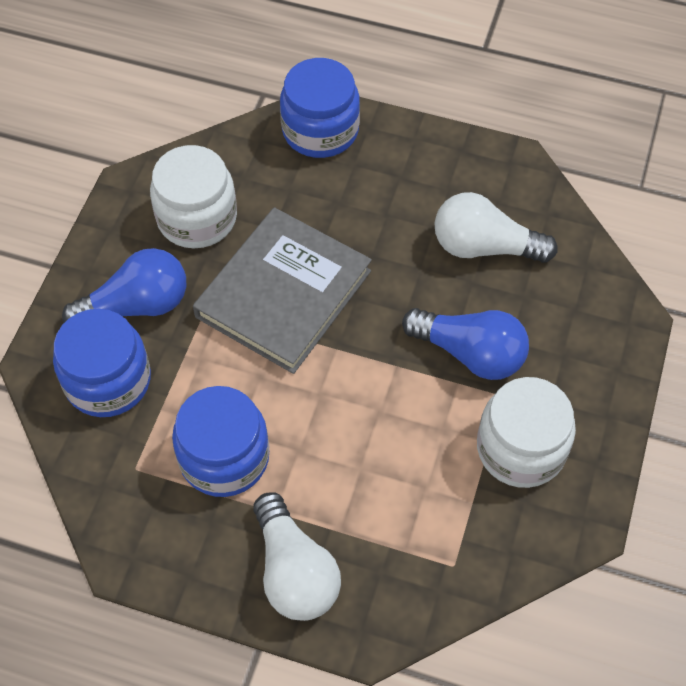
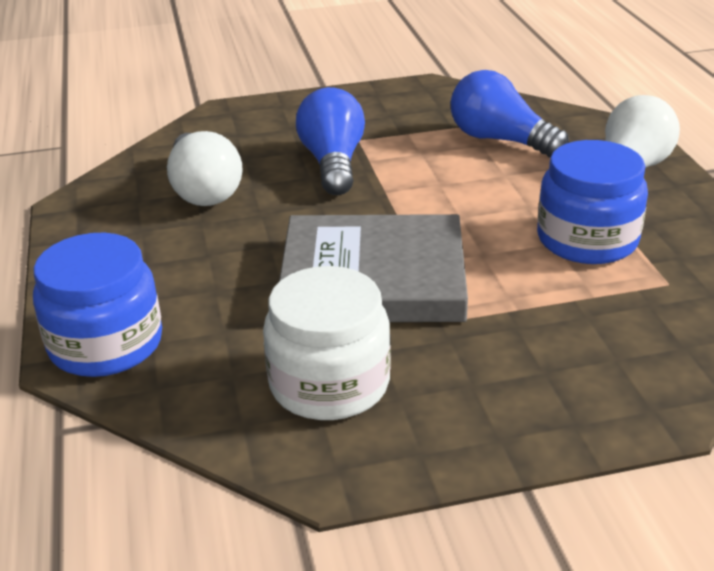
camera: 120 degrees left, 25 degrees down
(108, 381) = (611, 346): blue jar -> none
(136, 306) = (500, 371): blue light bulb -> blue light bulb (500, 140)
(521, 448) = (398, 120): white jar -> none

